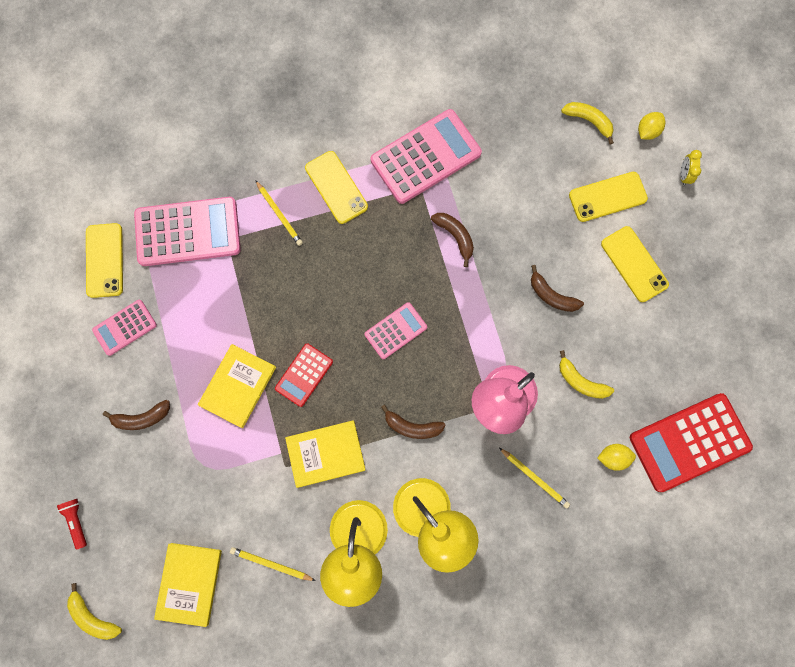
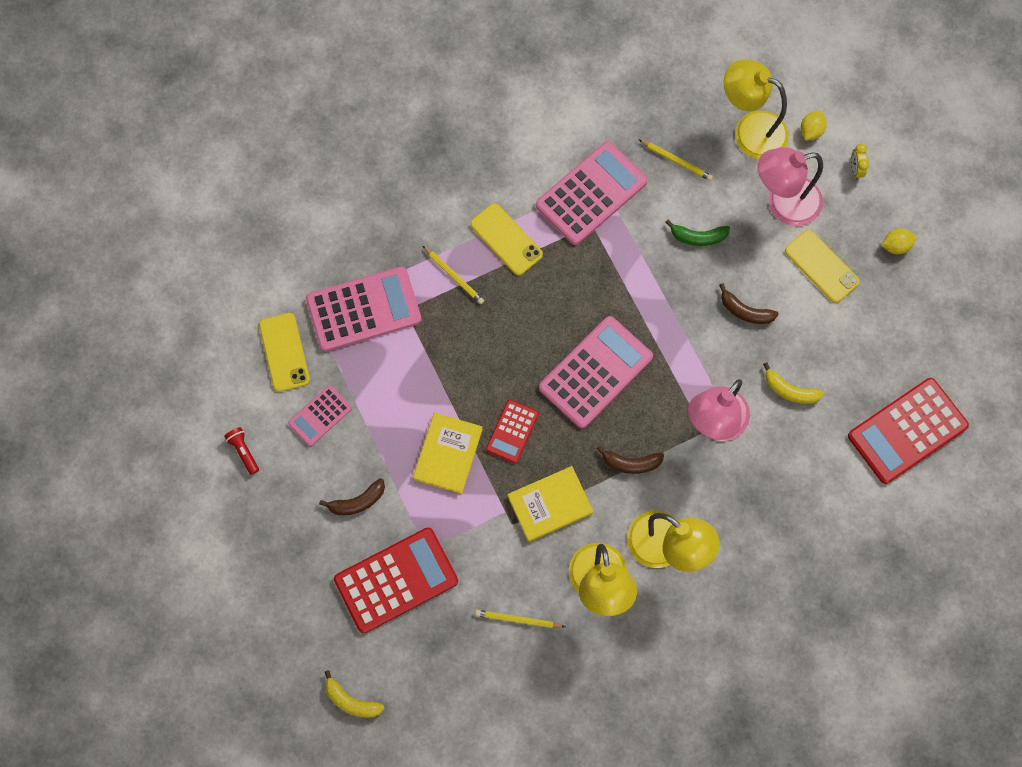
camera: 10 degrees left, 5 degrees down
(77, 521) = (314, 613): red flashlight -> red flashlight (243, 451)
(162, 502) = (396, 580): none -> red calculator
(189, 583) = (440, 652): yellow book -> none
(395, 331) = (595, 372): pink calculator -> pink calculator, size x1.84
(455, 236) = (637, 269): brown banana -> none
(519, 215) = (698, 237): none -> green banana
(534, 478) = (761, 492): yellow pencil -> yellow pencil (676, 161)
(589, 121) = (750, 130): yellow banana -> yellow lamp
(607, 197) = (783, 203): yellow phone -> pink lamp
(613, 457) = (835, 458): yellow lemon -> yellow lemon (895, 246)

